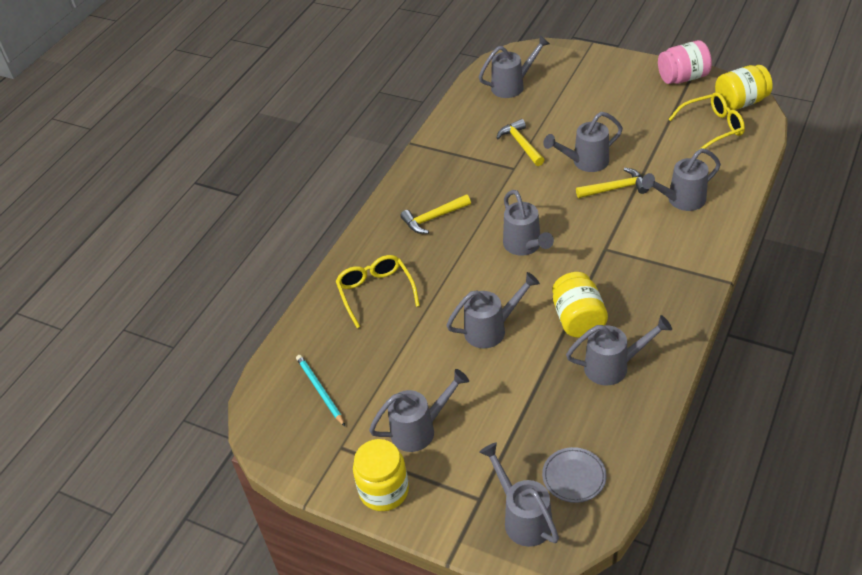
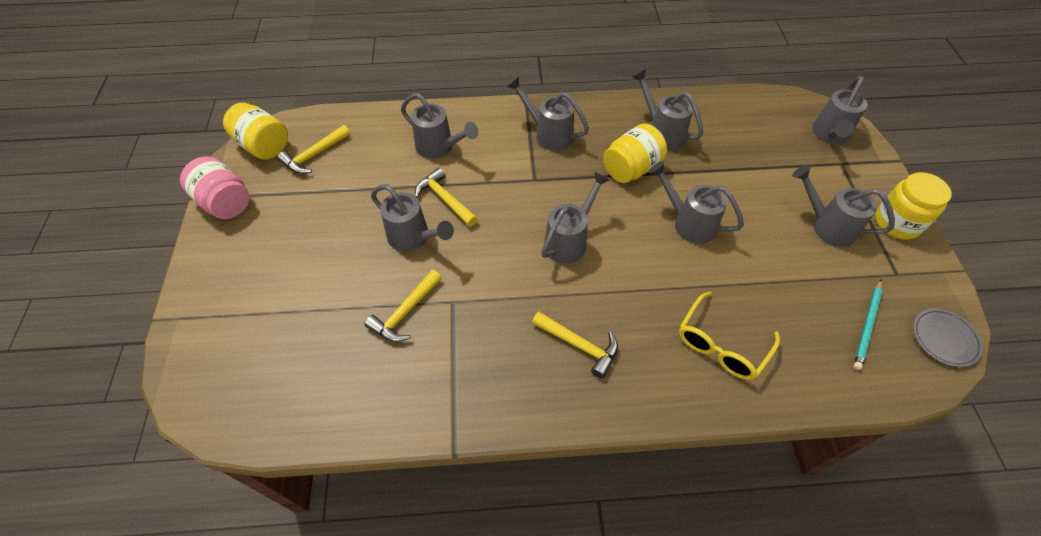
camera: 125 degrees left, 10 degrees up
(512, 86) = (280, 376): grey watering can -> grey watering can (549, 134)
(574, 477) = (774, 121): grey plate -> grey plate (944, 339)
(712, 127) = (314, 155): yellow glasses -> yellow hammer

